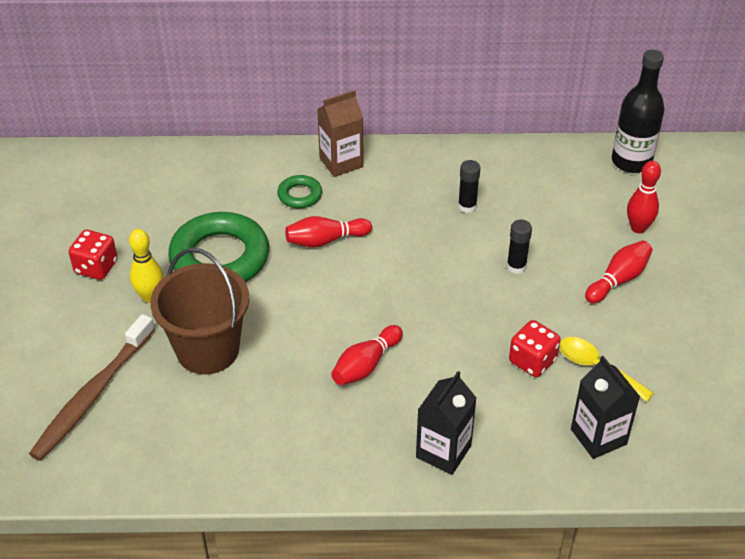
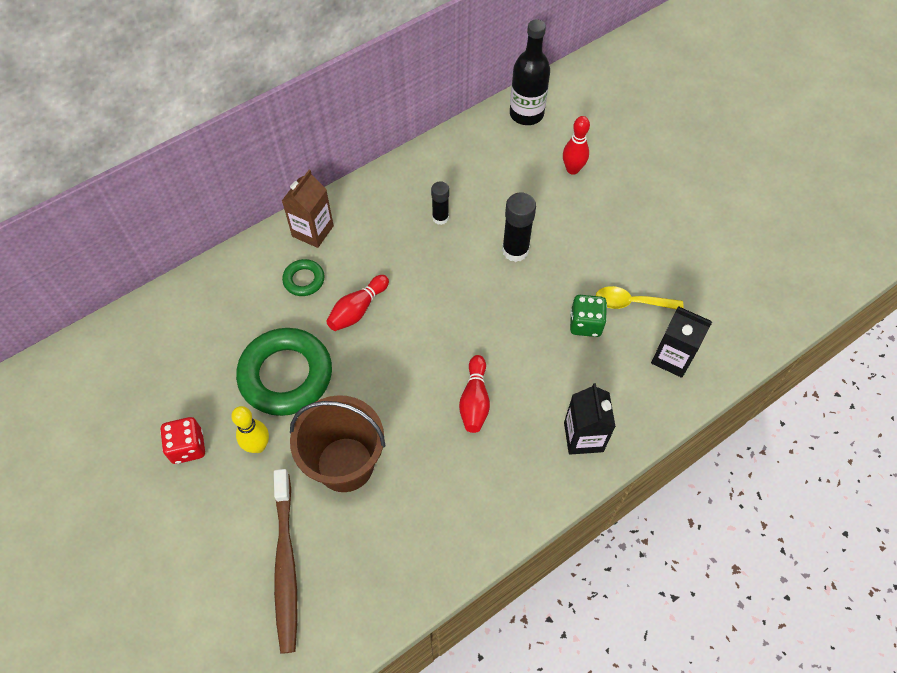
camera: 35 degrees left, 15 degrees up
(516, 266) = (515, 250): black glue stick -> black glue stick, size x1.58
(532, 361) = (585, 324): red dice -> green dice
(618, 280) = (591, 221): red bowling pin -> none

